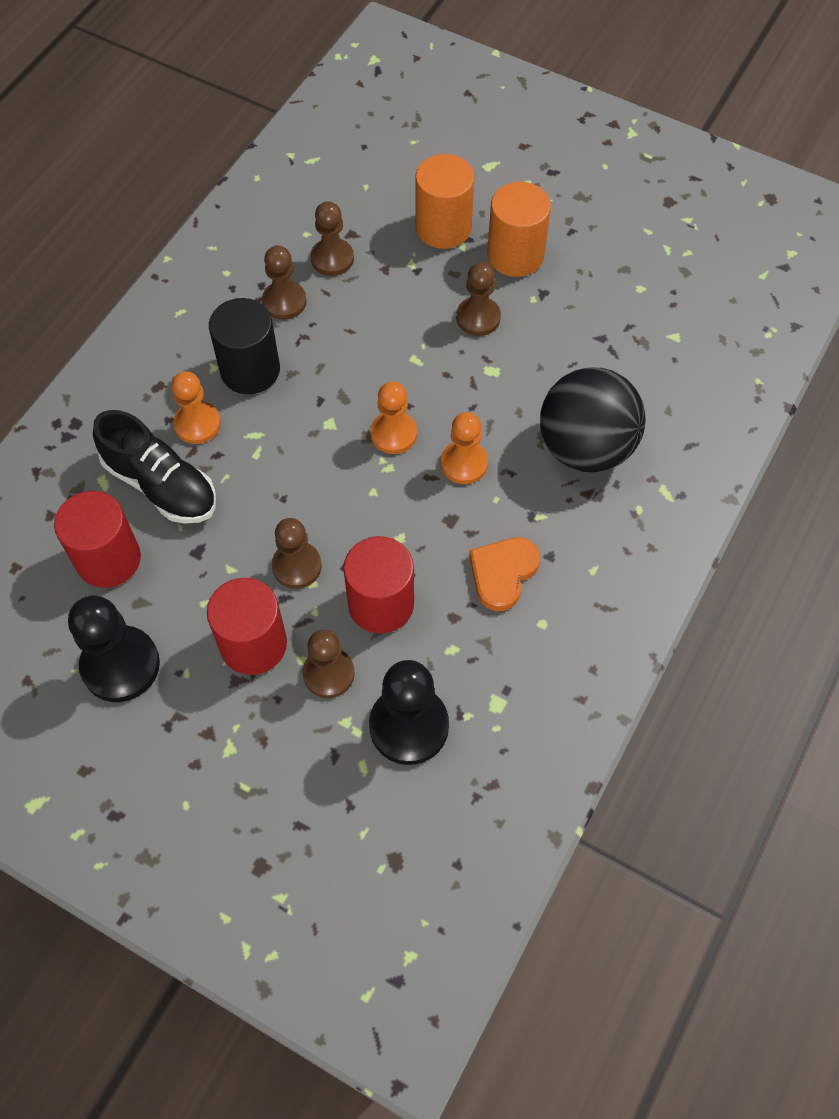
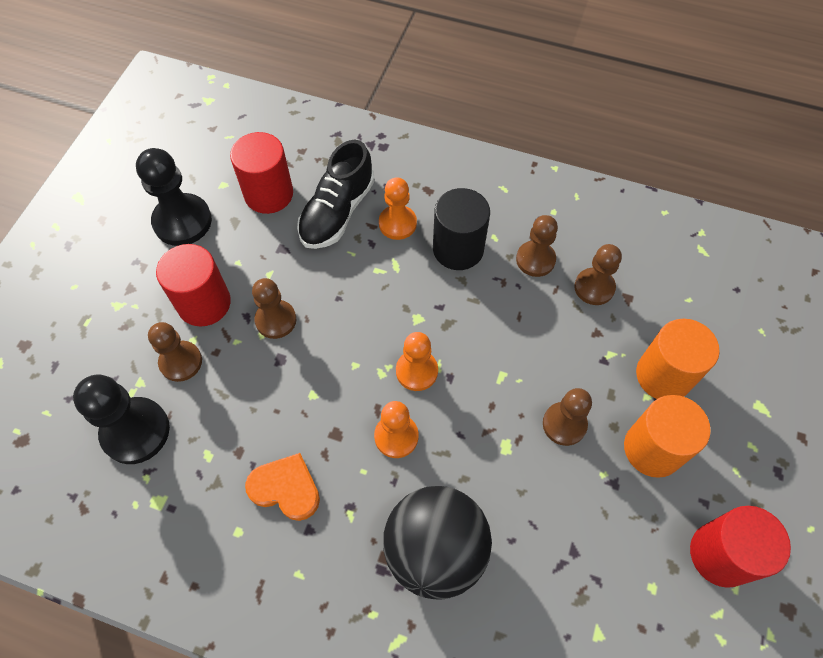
camera: 80 degrees right, 0 degrees up
(381, 604) = (246, 390): red cylinder -> red cylinder (720, 554)

